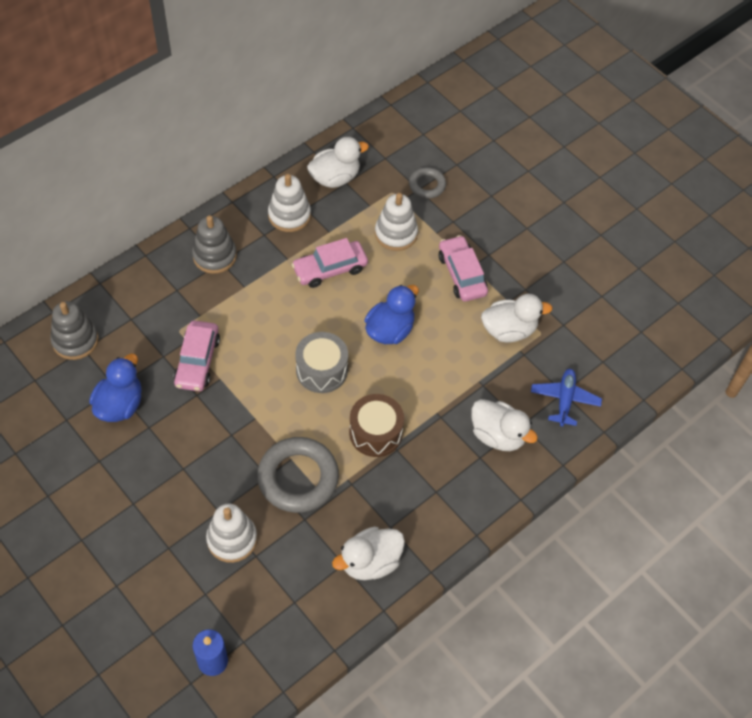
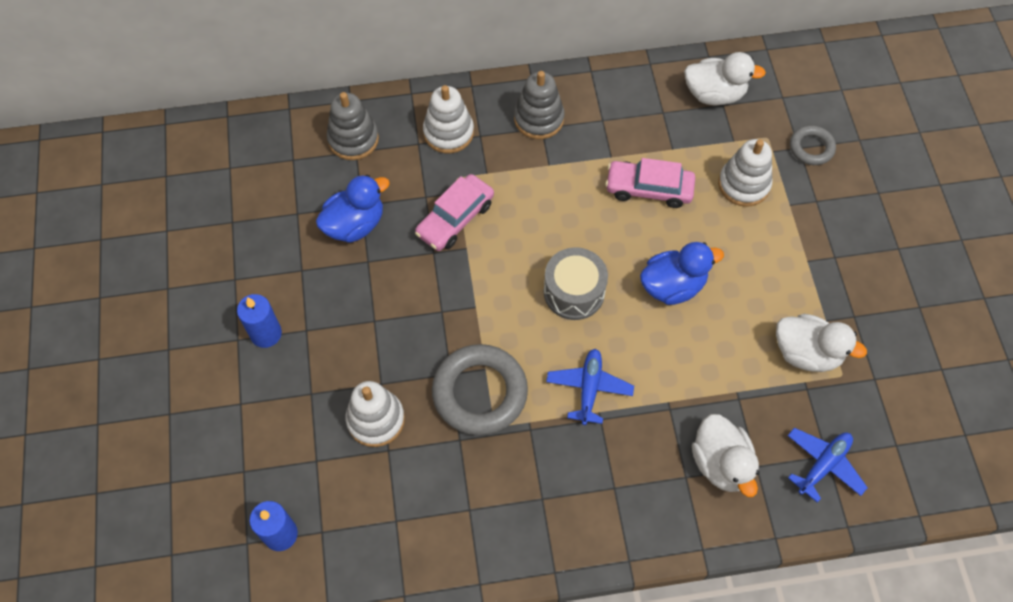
camera: 35 degrees right, 5 degrees up
(102, 523) = (266, 334): none -> blue candle
(289, 215) = (641, 112): white stacking toy -> white stacking toy (448, 132)
(370, 562) = (498, 524): white duck -> none
(375, 433) = (589, 388): brown drum -> blue plane
(462, 274) = (790, 264): pink car -> none

